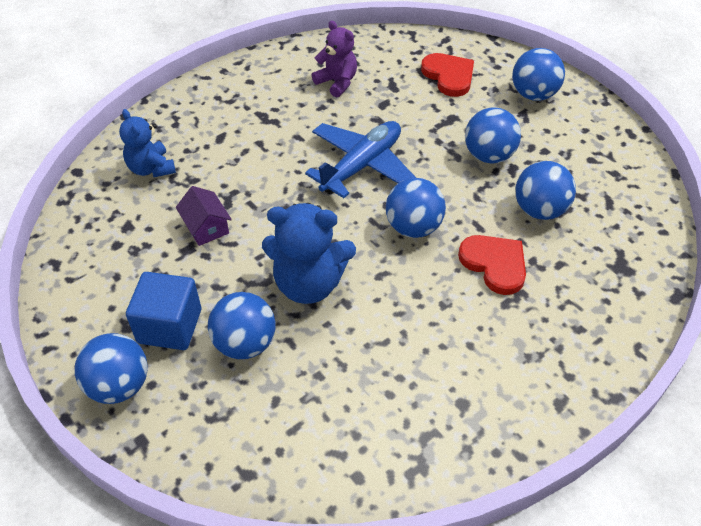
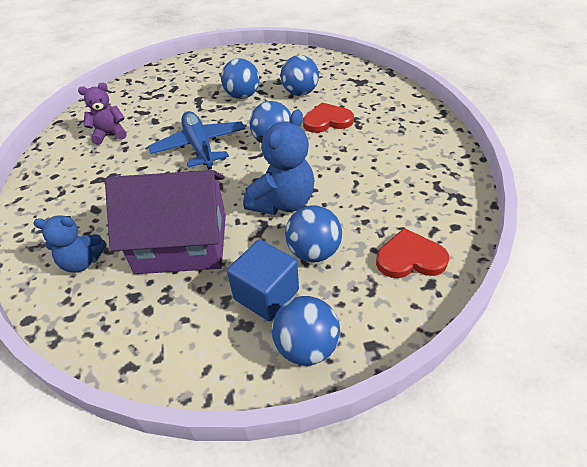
camera: 60 degrees left, 5 degrees down
(206, 227) = (182, 243): purple house -> purple house, size x2.43
(449, 76) = (161, 89): red heart -> red heart (410, 258)
(533, 94) = (212, 66): blue ball -> none

